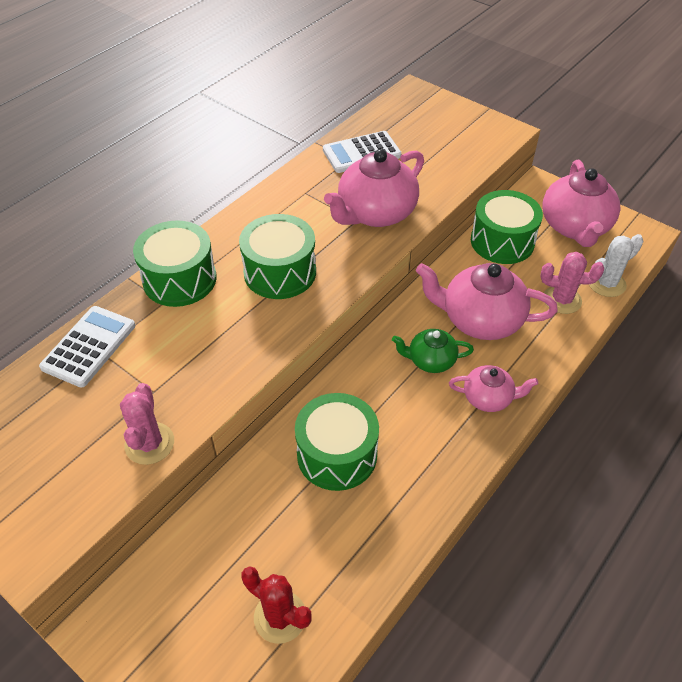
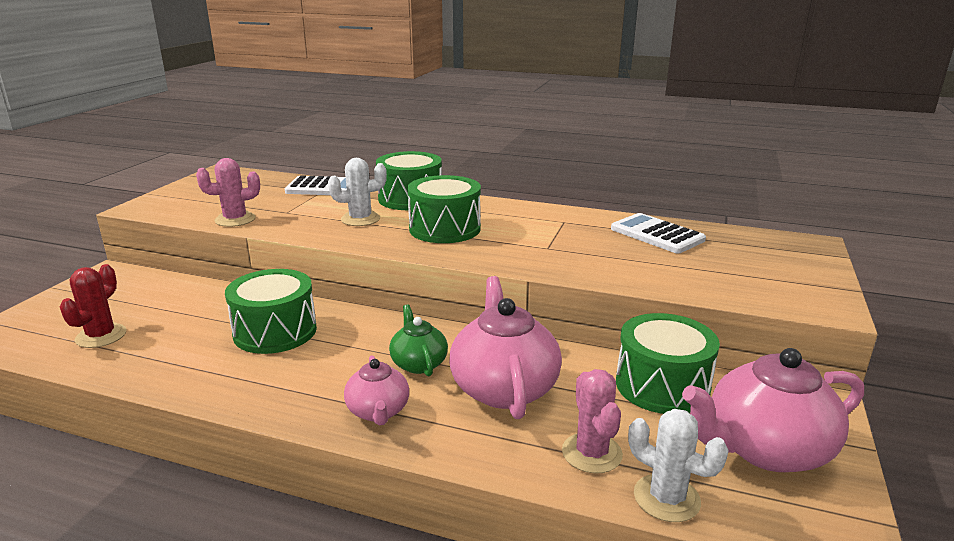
camera: 70 degrees right, 25 degrees down
(216, 330) = (360, 219): none -> white cactus
(375, 213) = (567, 254): pink teapot -> none

